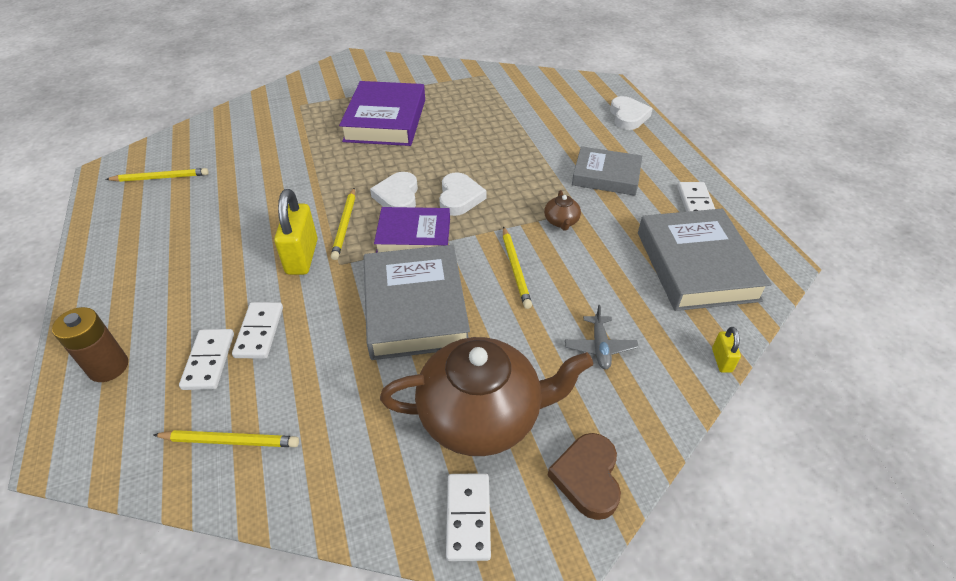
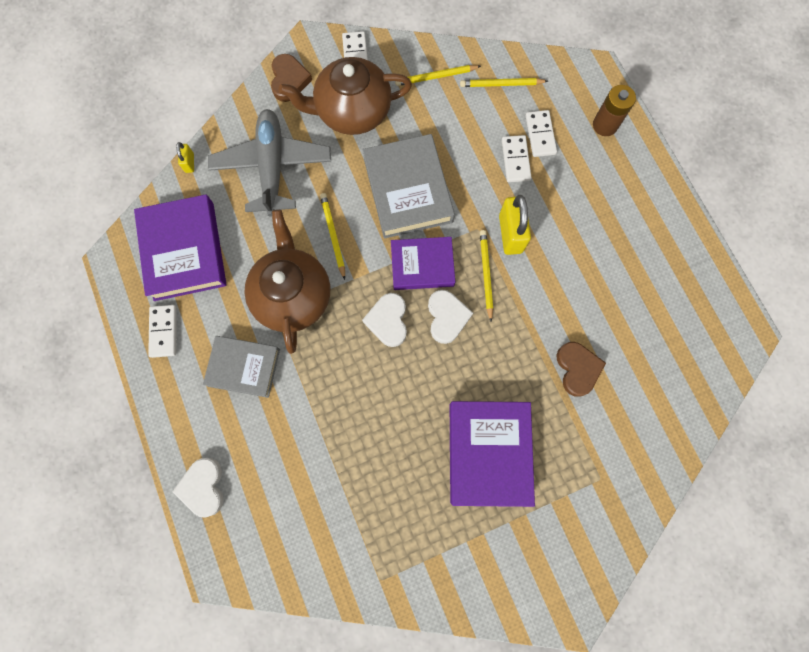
camera: 175 degrees right, 30 degrees up
(160, 178) = (686, 326): yellow pencil -> yellow pencil (436, 77)
(284, 158) = (577, 369): none -> brown heart
(561, 221) = (293, 295): brown teapot -> brown teapot, size x2.49
(600, 347) = (272, 167): grey plane -> grey plane, size x2.37
(696, 265) = (184, 251): grey book -> purple book

